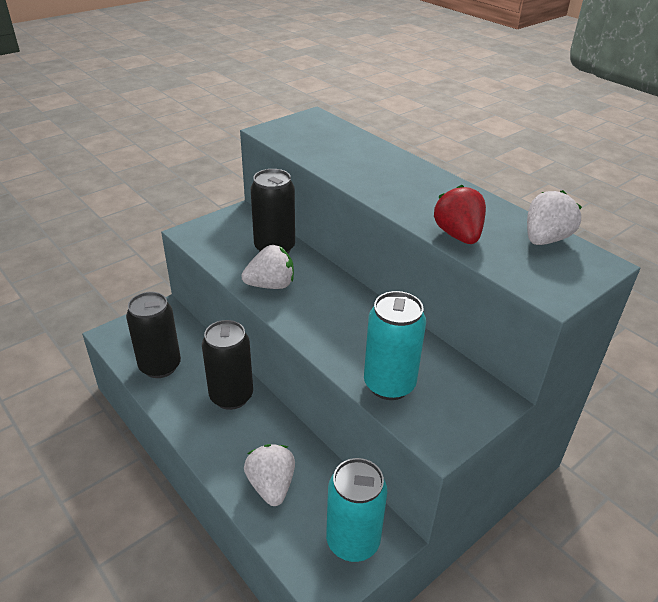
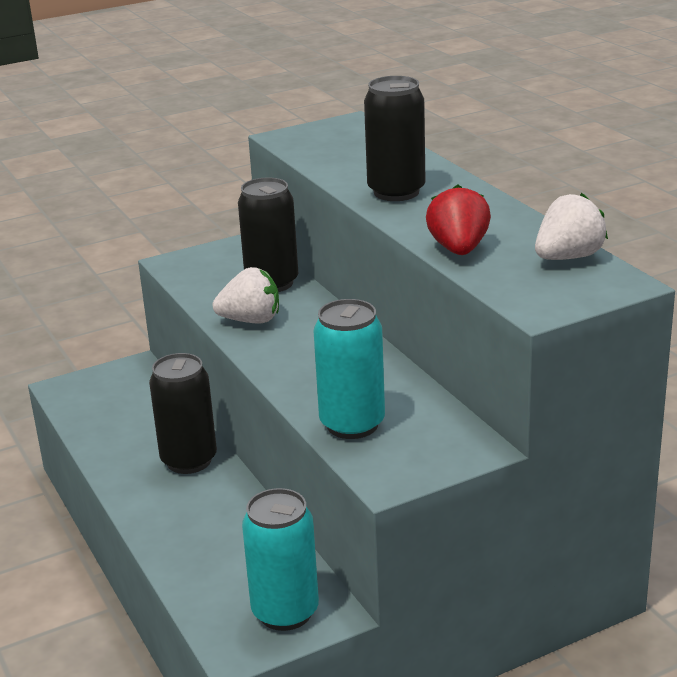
camera: 15 degrees right, 10 degrees down
(160, 366) = (111, 424): black can -> black can (396, 192)
(271, 485) = (206, 551): white strawberry -> none

